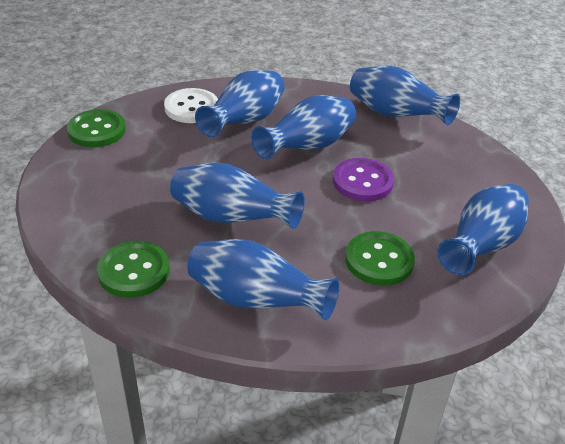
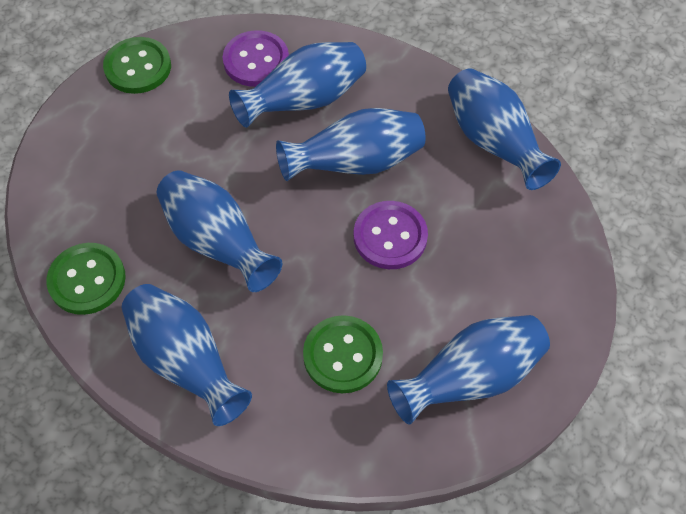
camera: 25 degrees right, 20 degrees up
(191, 108) = (256, 60): white button -> purple button

